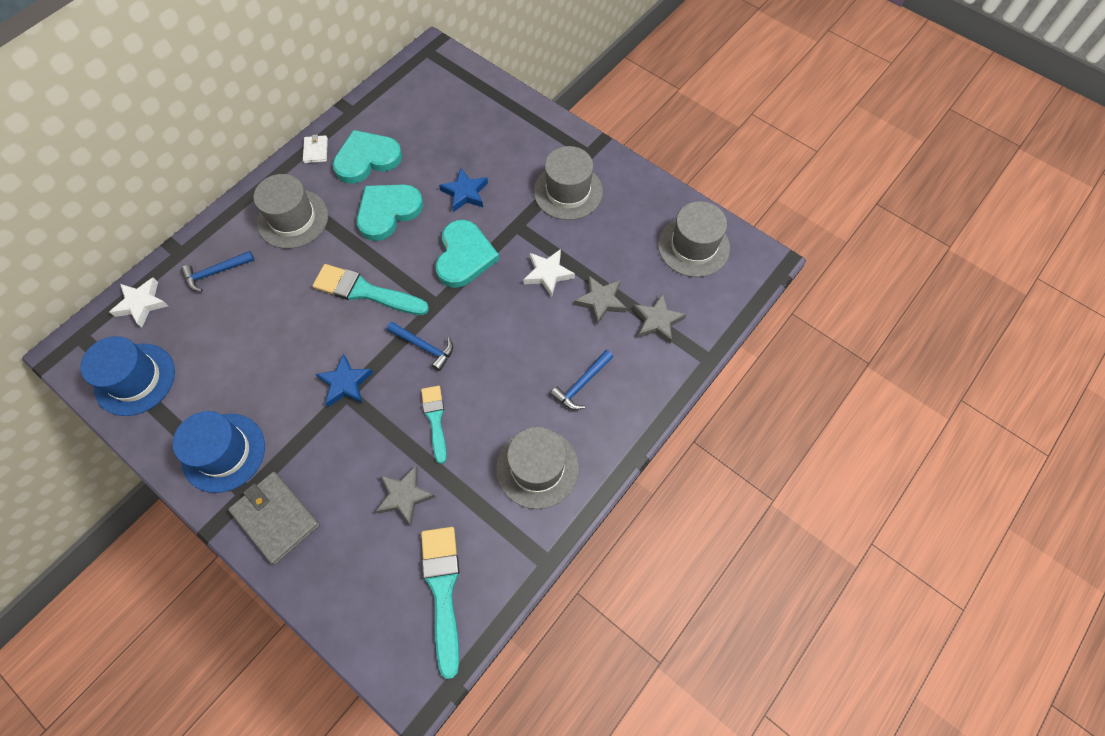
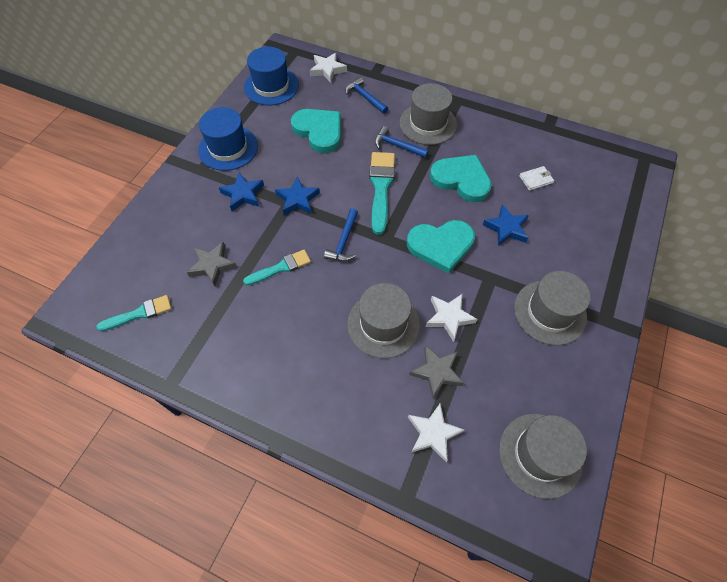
camera: 75 degrees right, 5 degrees down
(276, 518) = (185, 192): grey wallet -> none
(311, 445) = (243, 194): none -> blue star
(316, 150) = (497, 117): white wallet -> white wallet (536, 179)
(367, 159) = (506, 150): turquoise heart -> turquoise heart (319, 131)
(443, 591) = (139, 313): turquoise brush -> turquoise brush, size x0.63
(537, 468) = (252, 357): grey hat -> grey hat (383, 324)
(581, 384) = (342, 375): blue hammer -> blue hammer (397, 146)
(657, 321) = (433, 433): grey star -> white star

